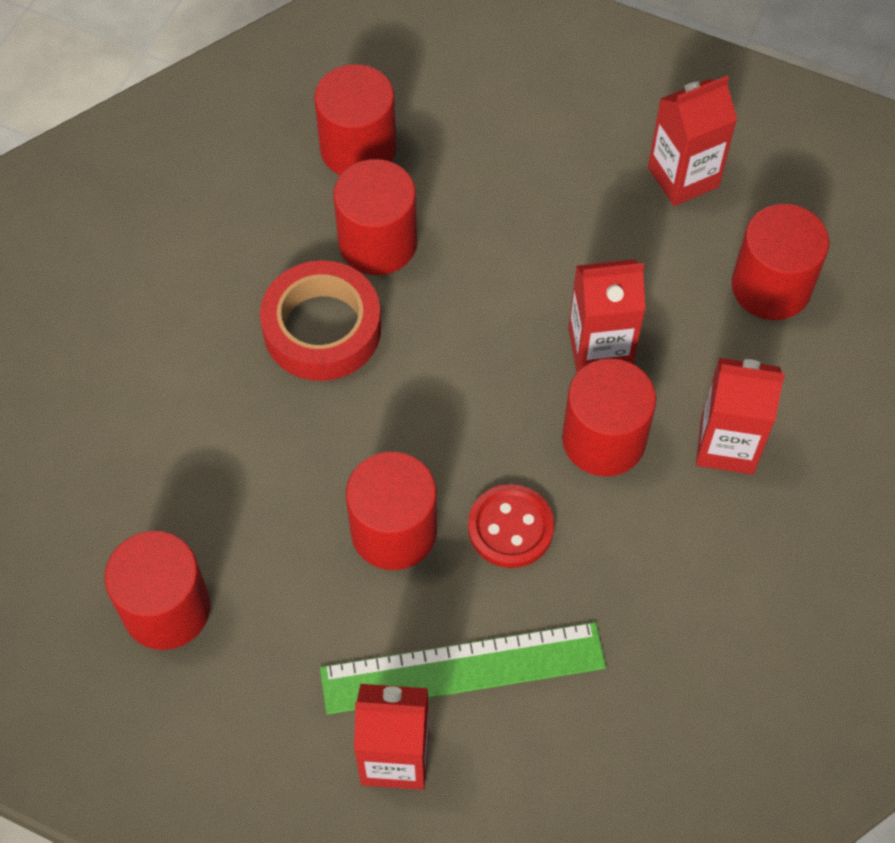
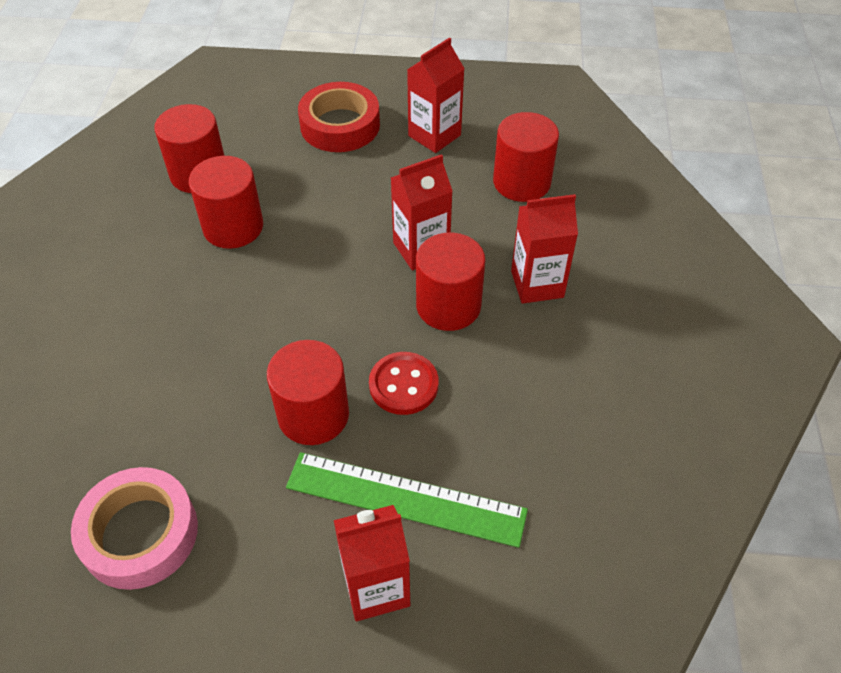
camera: 20 degrees left, 10 degrees down
(166, 608) = (140, 533): red cylinder -> pink tape
(322, 328) = (209, 292): red tape -> red tape (340, 125)
(462, 668) = (405, 498): green ruler -> green ruler turned 45 degrees clockwise

